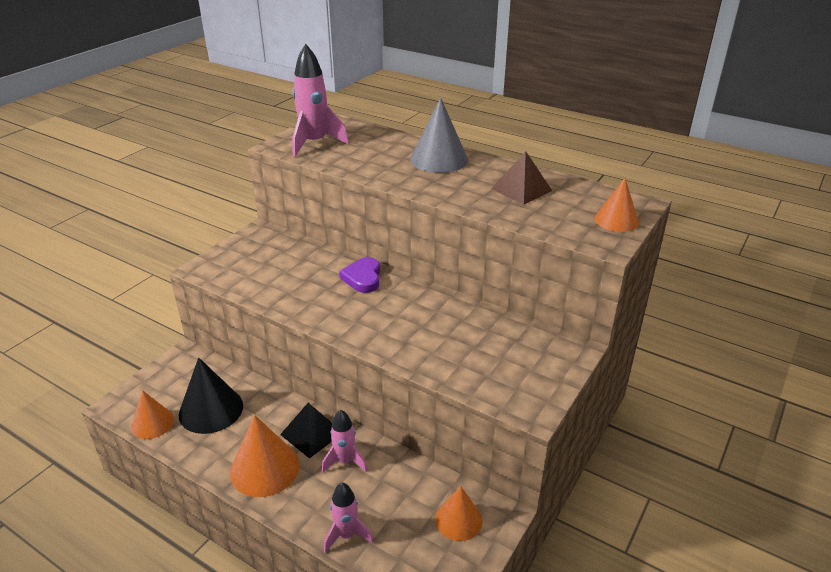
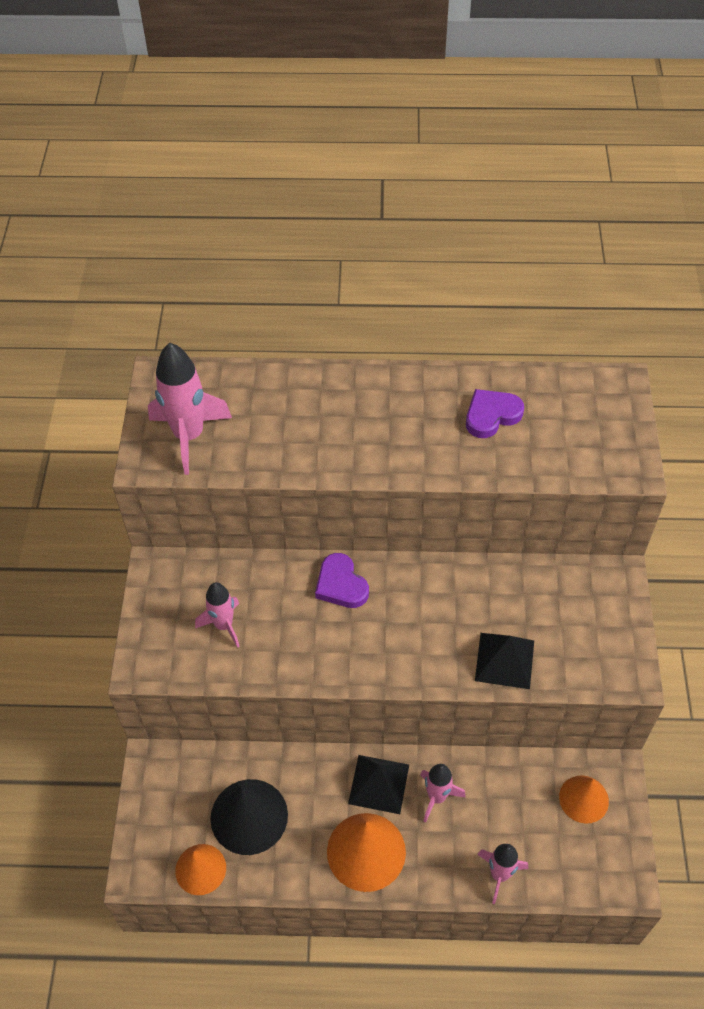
camera: 30 degrees left, 20 degrees up
(269, 269) = (224, 625): none -> pink rocket
(438, 359) = (504, 660): none -> black pyramid
(439, 159) = (363, 400): grey cone -> none
(521, 189) = (491, 415): brown pyramid -> purple heart
(616, 220) = (616, 424): orange cone -> none

